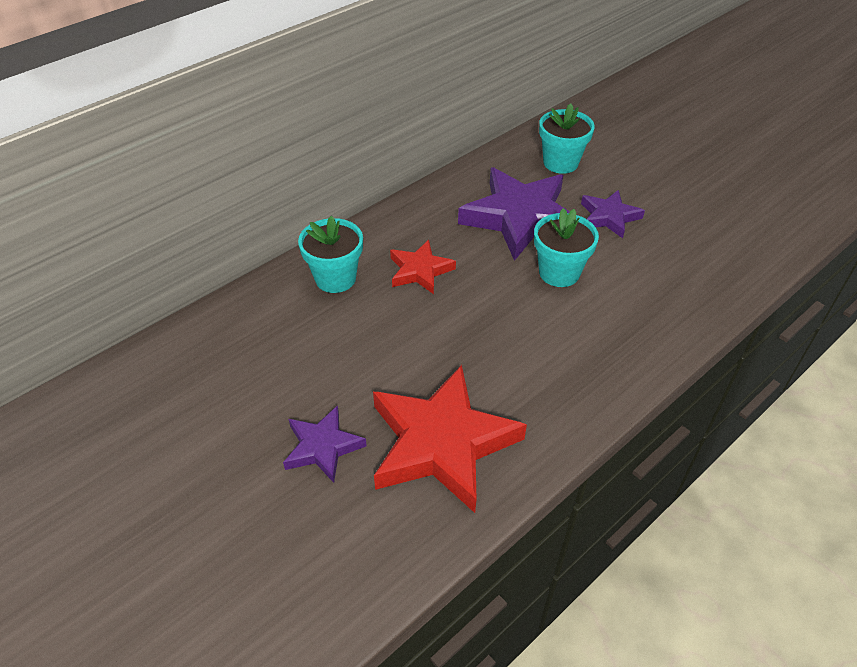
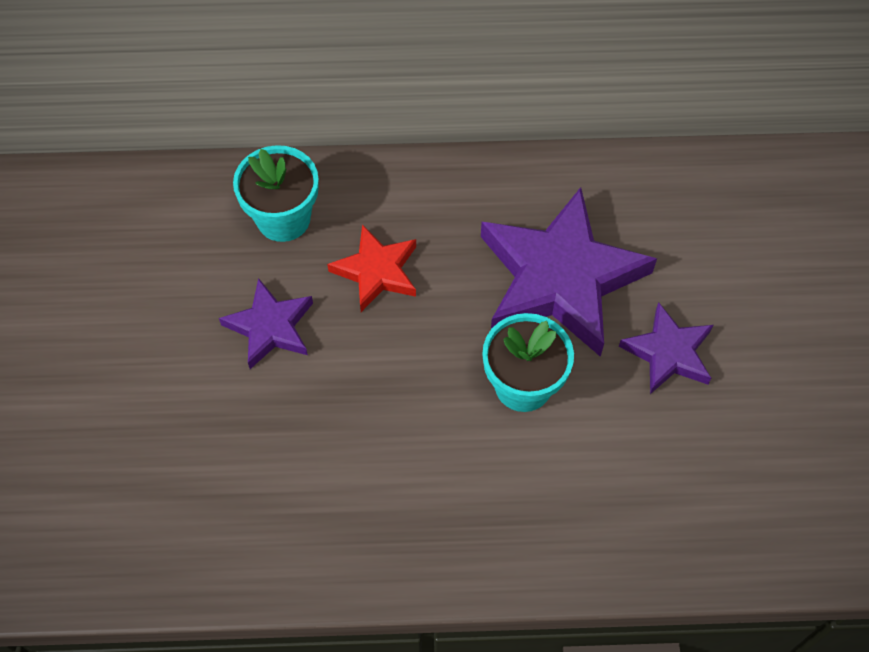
camera: 40 degrees right, 15 degrees up
(323, 447) = (95, 409): purple star -> purple star (270, 327)
(442, 443) = (198, 490): red star -> none
(560, 163) = (699, 231): turquoise flower pot -> none

